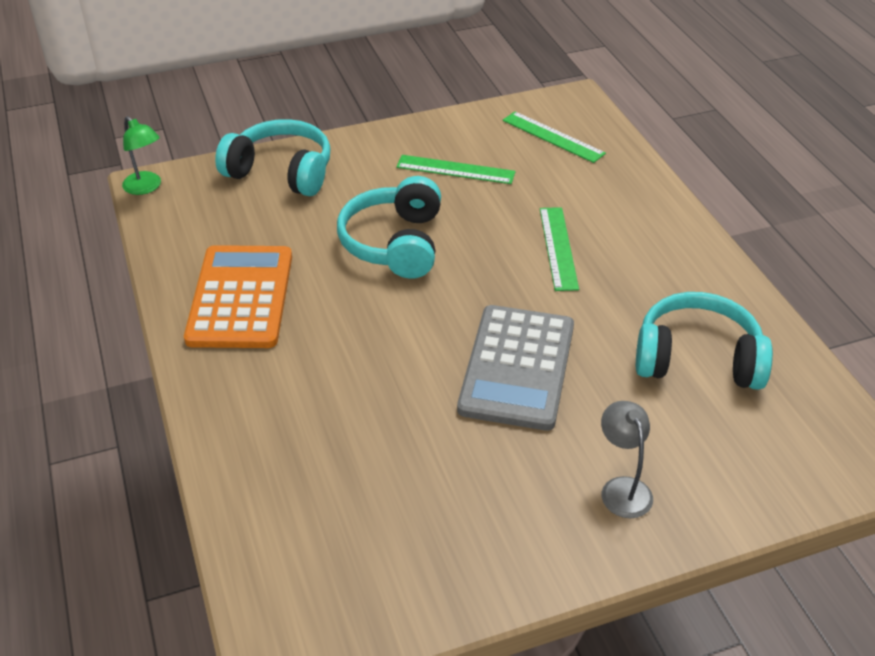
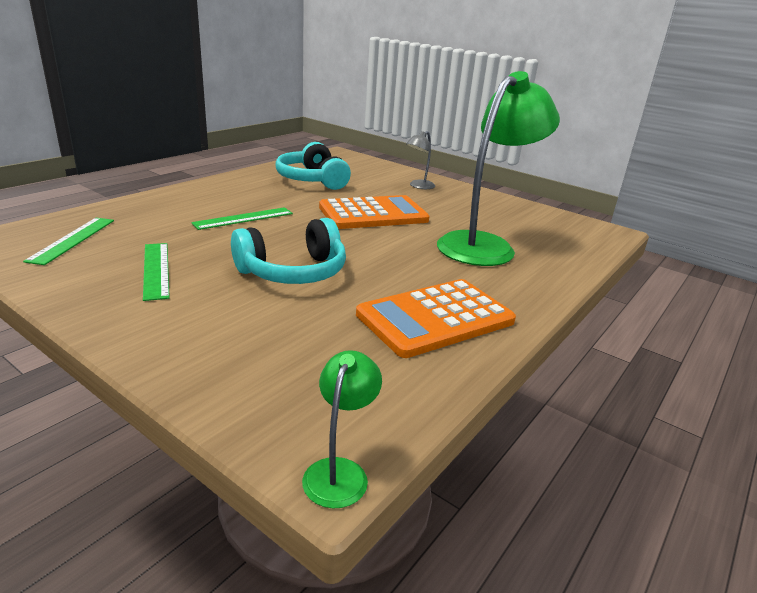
camera: 125 degrees left, 15 degrees down
(281, 172) = (222, 366): turquoise headphones -> none
(349, 431) = (484, 245): none -> green lamp
(517, 367) = (373, 214): grey calculator -> orange calculator

